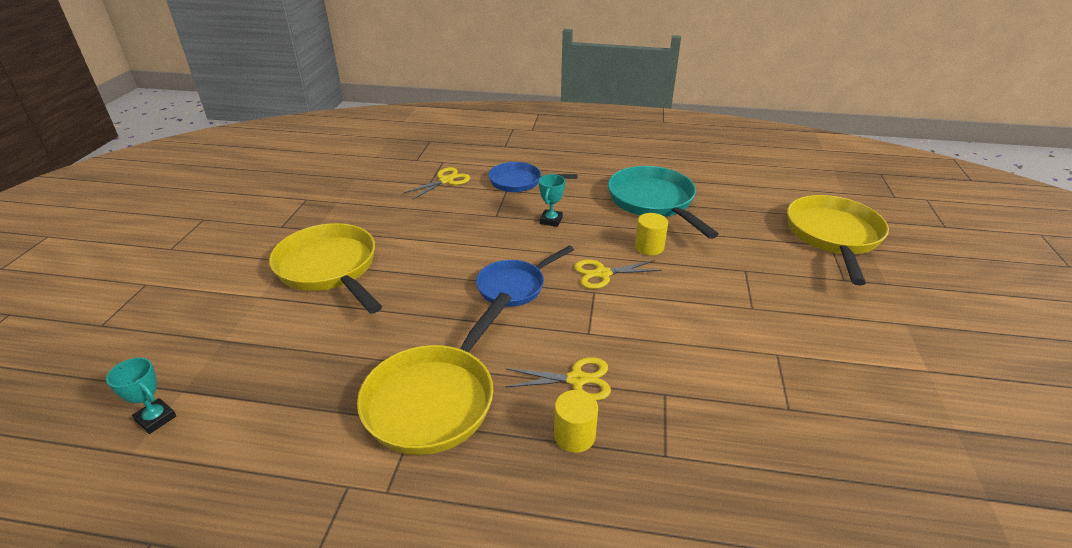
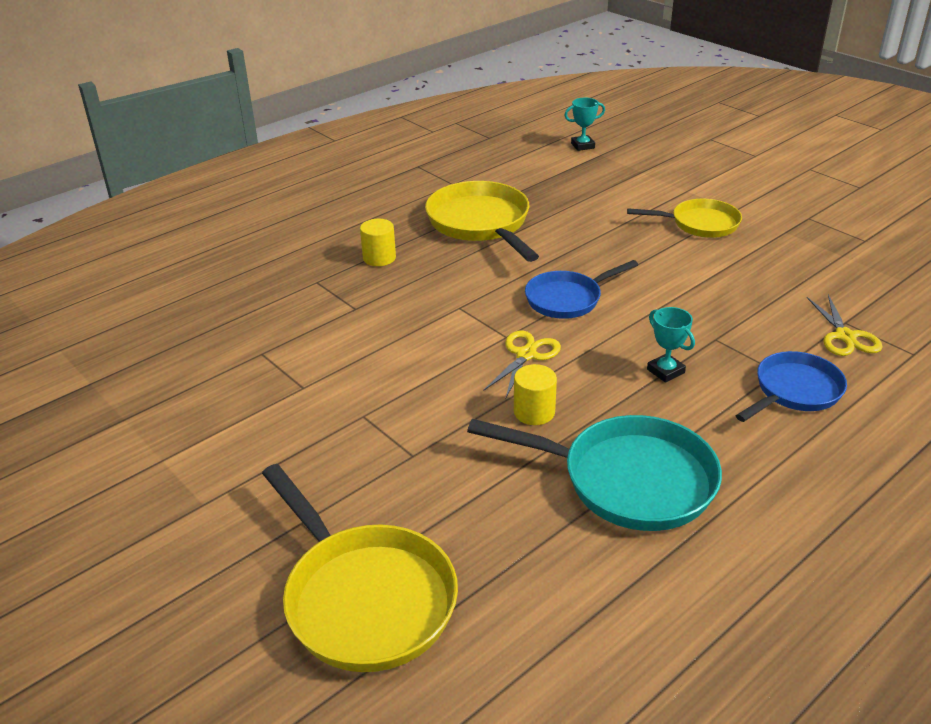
camera: 130 degrees right, 0 degrees up
(330, 268) = (700, 224): yellow pan -> yellow pan, size x0.64
(514, 286) = (567, 299): blue pan -> blue pan turned 120 degrees counterclockwise
(577, 379) = (420, 280): yellow scissors -> none

